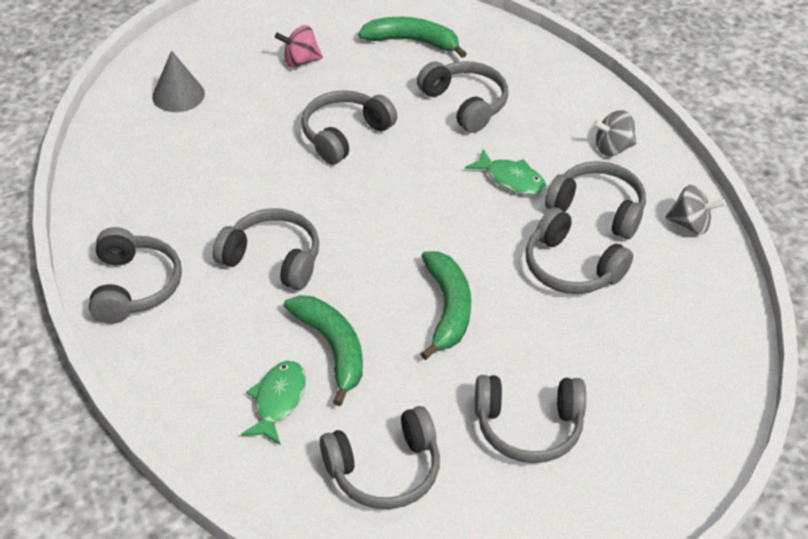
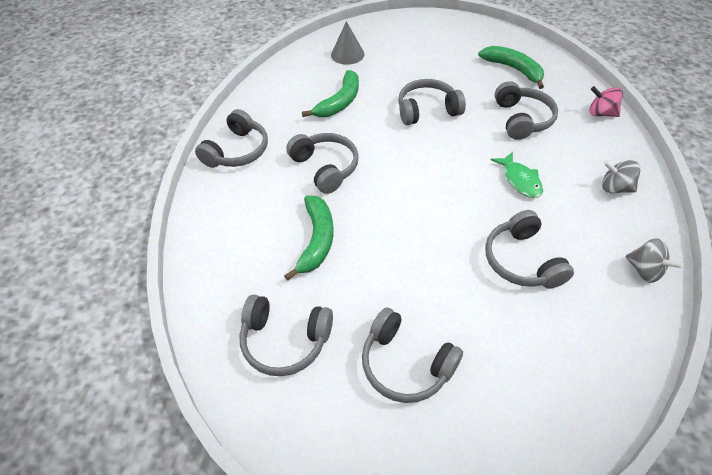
camera: 35 degrees right, 5 degrees up
(278, 400) = (258, 257): green fish -> none
(300, 61) = (432, 58): pink spinning top -> pink spinning top (600, 113)
(447, 309) = (410, 249): green banana -> green banana (340, 102)
(597, 209) = (572, 227): grey headphones -> none

